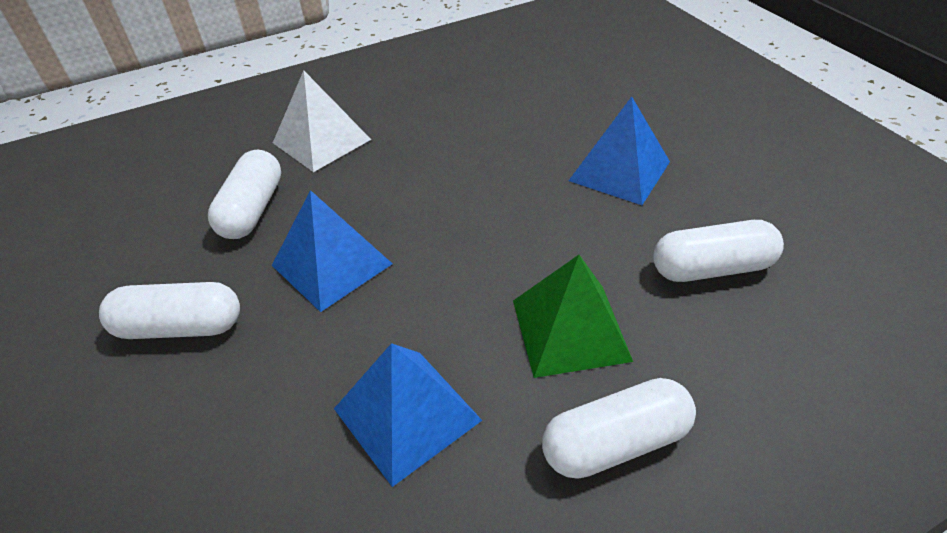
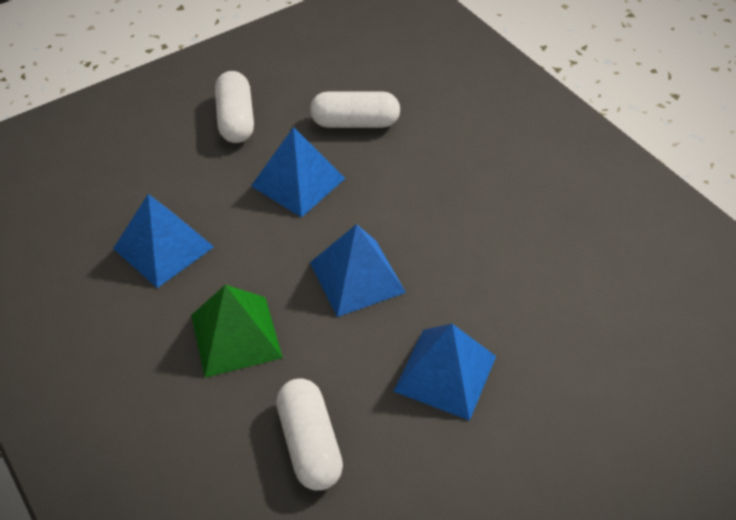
camera: 80 degrees right, 5 degrees up
(321, 141) = (452, 142): white pyramid -> none
(494, 221) = (357, 277): none -> blue pyramid
(615, 442) = (135, 364): white capsule -> none

